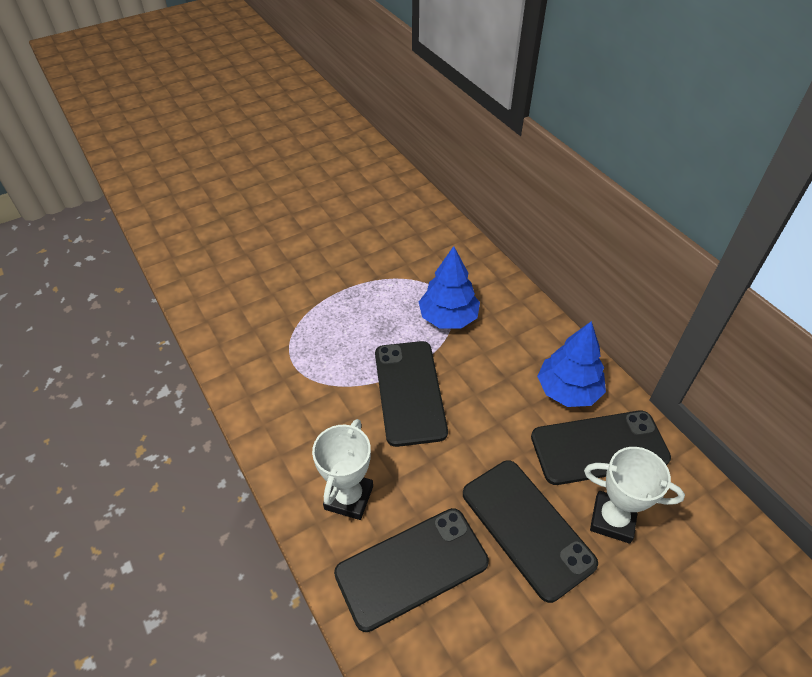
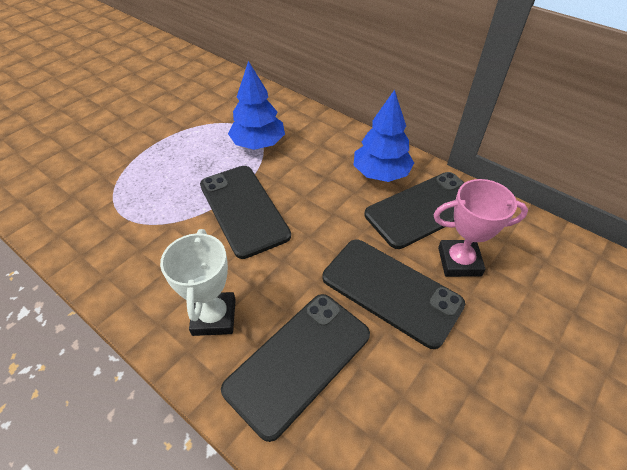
camera: 20 degrees left, 0 degrees up
(612, 519) = (459, 261): white trophy -> pink trophy

